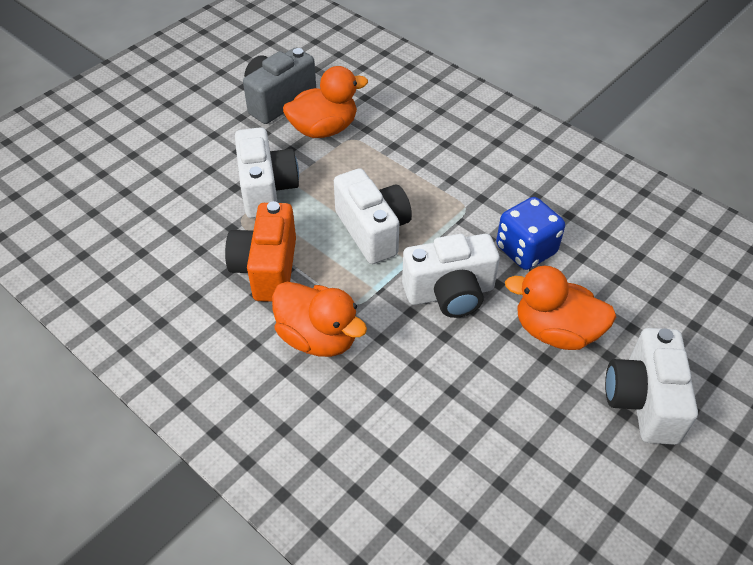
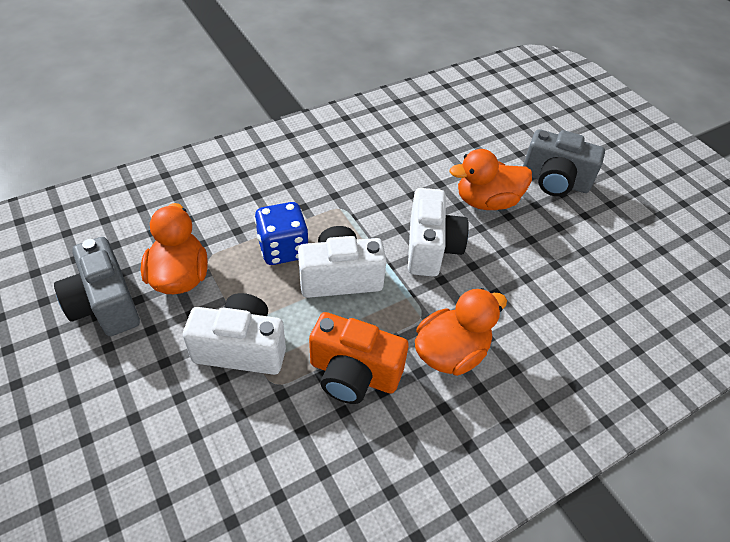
camera: 75 degrees left, 0 degrees up
(526, 250) = (403, 189): blue dice -> blue dice (283, 249)
(555, 331) = (486, 201): orange duck -> orange duck turned 45 degrees clockwise
(643, 400) = (554, 181): white camera -> grey camera

